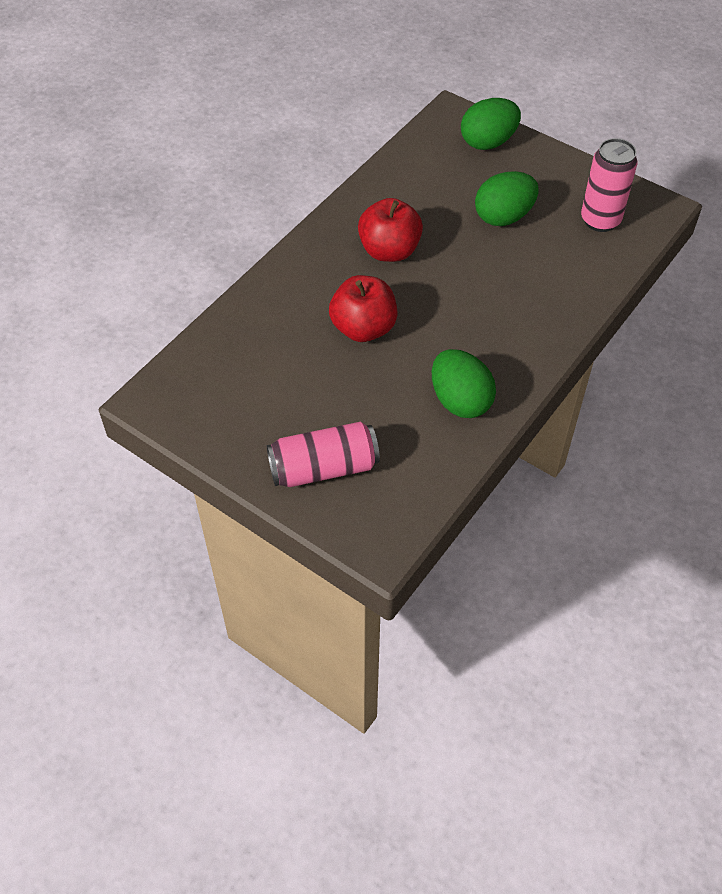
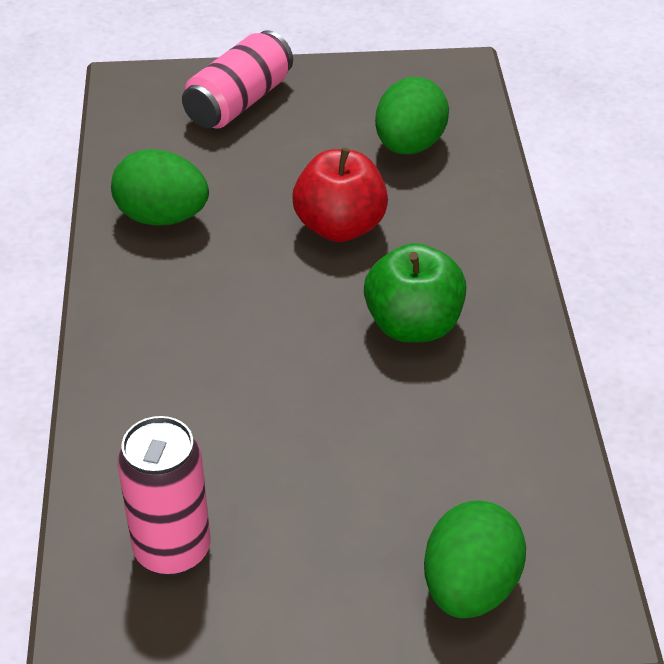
camera: 140 degrees right, 10 degrees down
(389, 251) = (413, 325): red apple -> green apple
(503, 217) = (318, 465): green egg -> green egg (409, 146)

